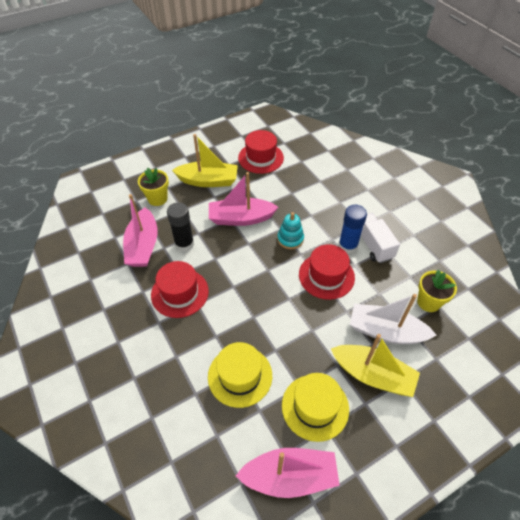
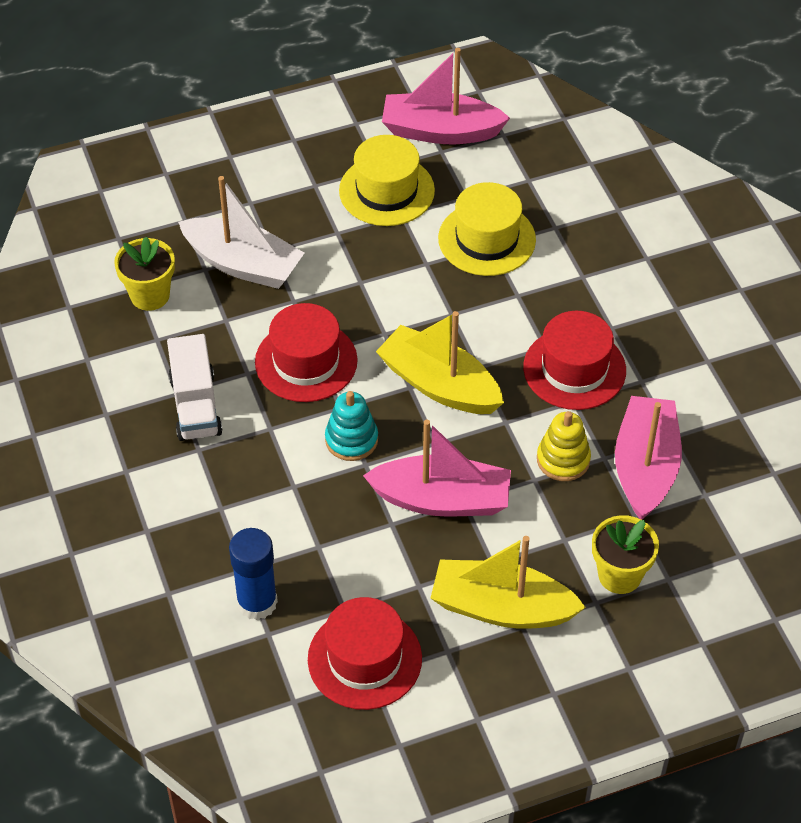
camera: 170 degrees left, 0 degrees up
(184, 244) = (563, 460): black glue stick -> yellow stacking toy
(347, 246) = (245, 410): blue glue stick -> blue glue stick (257, 602)
(372, 375) = (290, 214): yellow boat -> yellow boat (439, 384)

